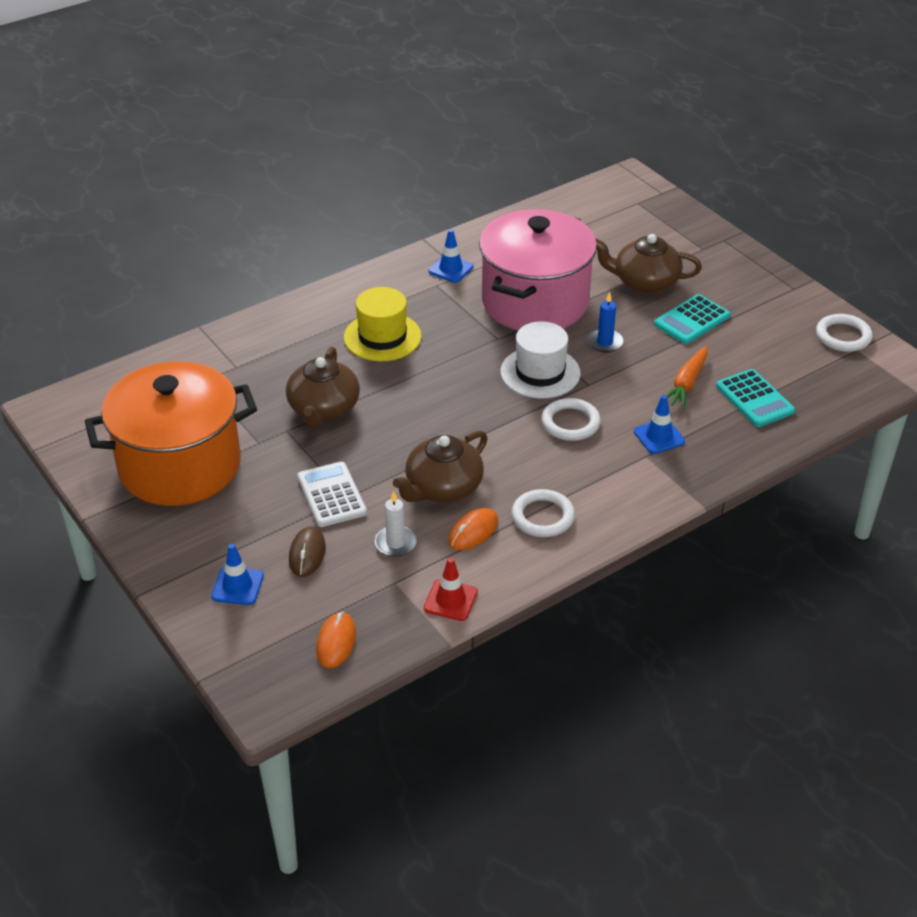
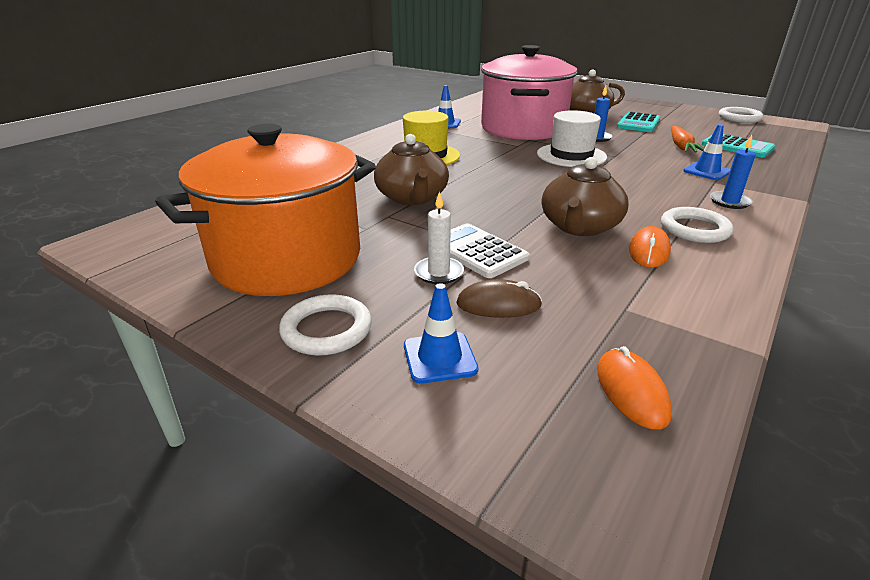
camera: 20 degrees left, 10 degrees down
(307, 554) = (498, 304): brown mouse -> brown mouse turned 75 degrees counterclockwise
(395, 543) = (585, 275): white candle -> white candle (439, 273)
(450, 600) = (705, 311): red traffic cone -> none
(570, 423) = (631, 175): white ring -> white ring (326, 329)
(622, 489) = (729, 202): none -> blue candle

